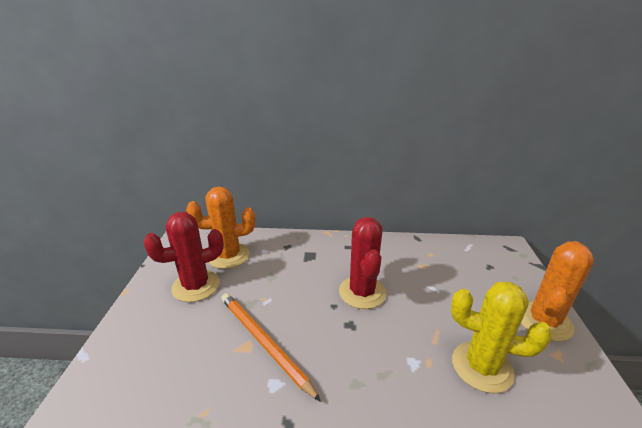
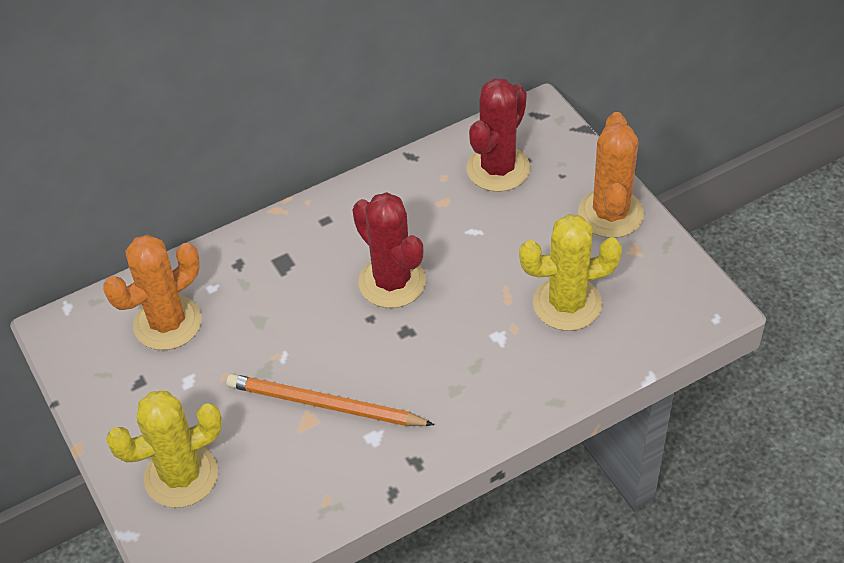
camera: 30 degrees left, 20 degrees up
(147, 337) = (181, 475): none -> yellow cactus
(196, 286) = (170, 388): red cactus -> red cactus (498, 169)

